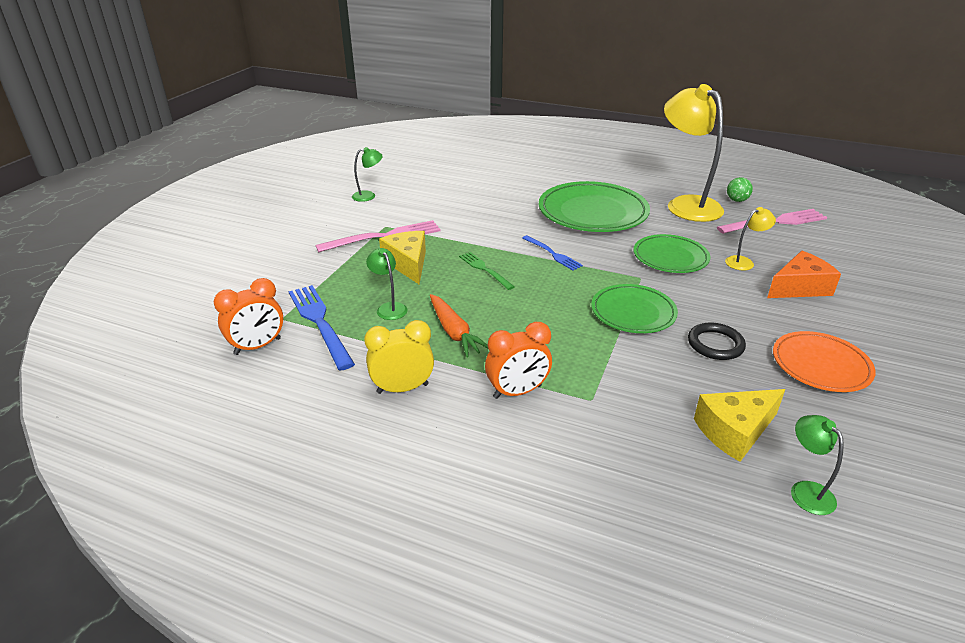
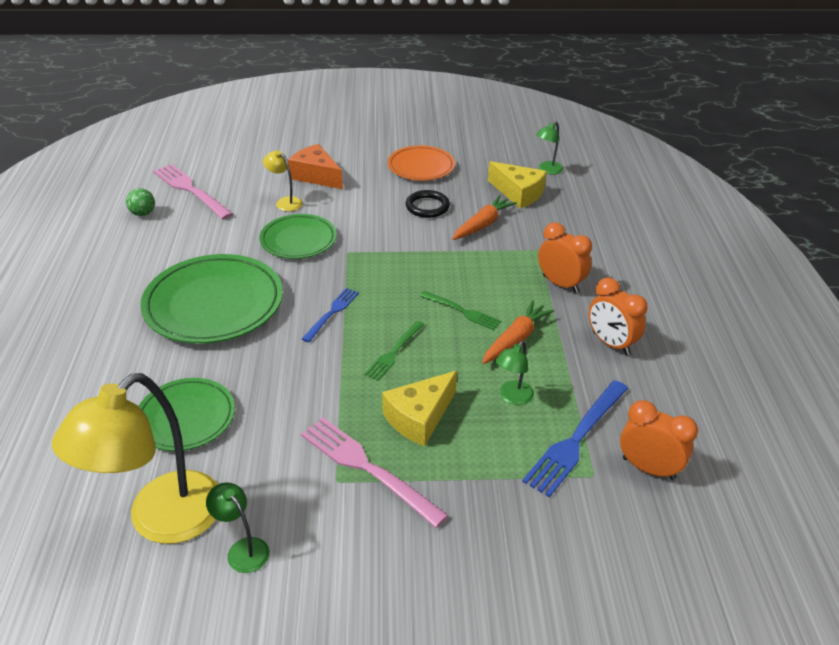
camera: 115 degrees left, 5 degrees up
(402, 388) = (610, 343): yellow clock -> orange clock
(513, 315) = (463, 311): none -> green fork
(633, 312) = (410, 248): green plate -> green plate (186, 418)
(662, 374) = (483, 224): none -> orange carrot
(686, 204) = (166, 243): yellow lamp -> yellow lamp (161, 521)

